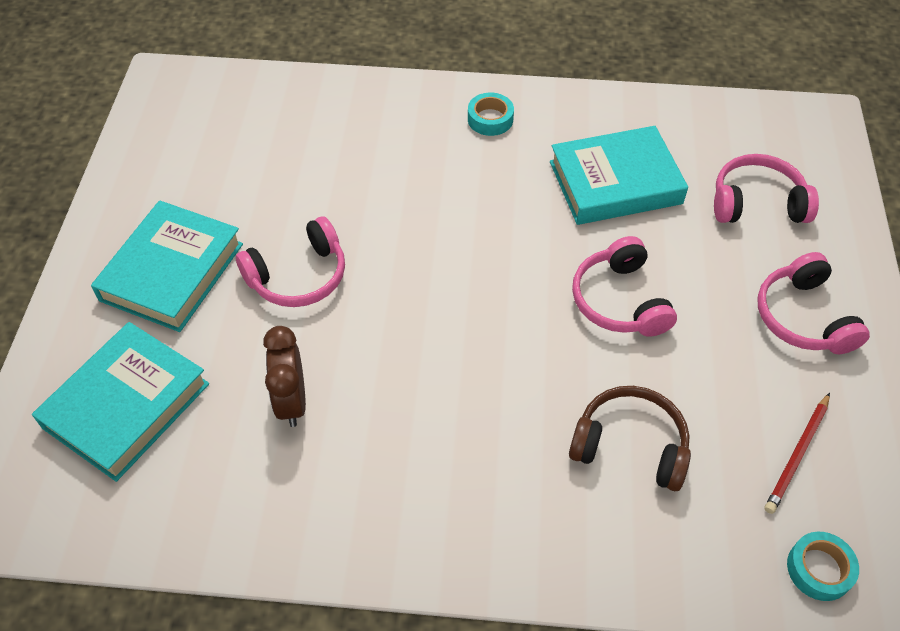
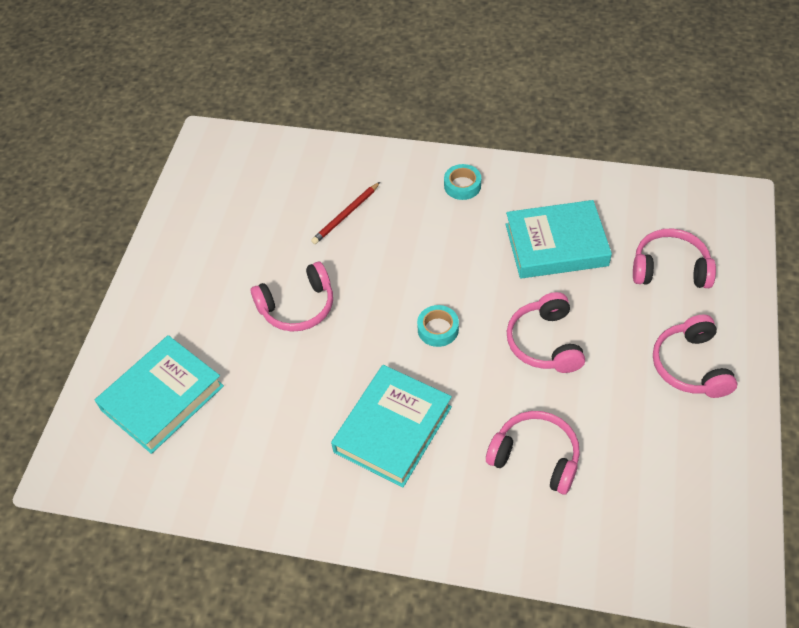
camera: 10 degrees right, 0 degrees up
(172, 272) = (203, 297): turquoise book -> turquoise book (393, 429)
(292, 401) = (283, 404): brown clock -> none
(630, 446) = (535, 457): brown headphones -> pink headphones
(797, 455) = (665, 474): red pencil -> red pencil (346, 215)
(819, 569) = (666, 562): turquoise tape -> turquoise tape (438, 329)

